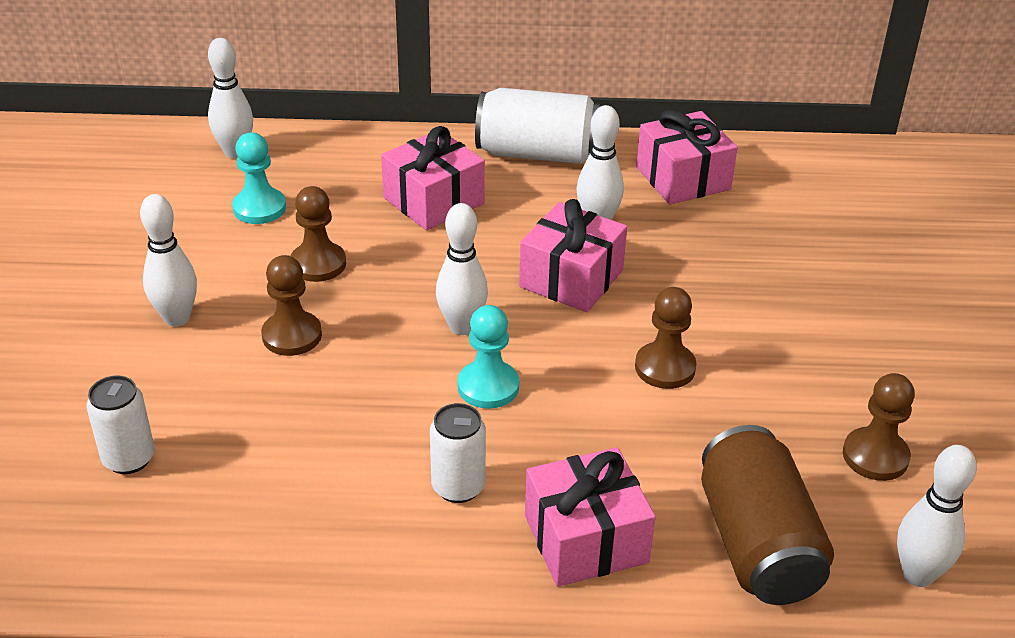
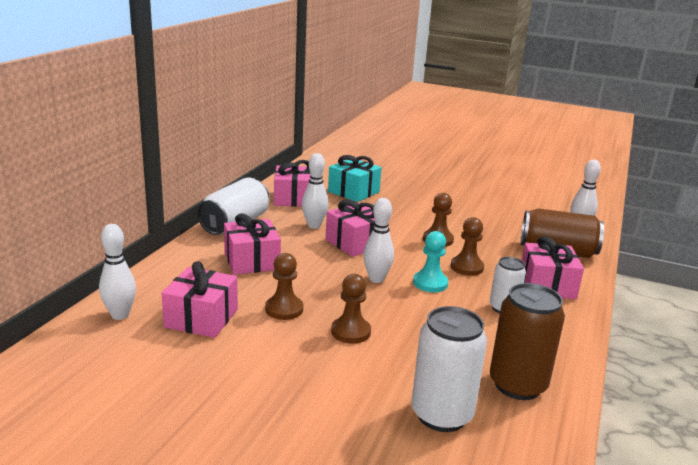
camera: 70 degrees left, 15 degrees down
(129, 458) = (441, 415): white can -> white can, size x1.67
(177, 318) = (302, 372): white bowling pin -> none
(229, 529) = (517, 385): none -> brown can
(259, 208) = (201, 318): turquoise pawn -> pink gift
(780, 230) = (353, 192): none -> turquoise gift
(875, 456) = (512, 217): brown pawn -> brown pawn (467, 267)

